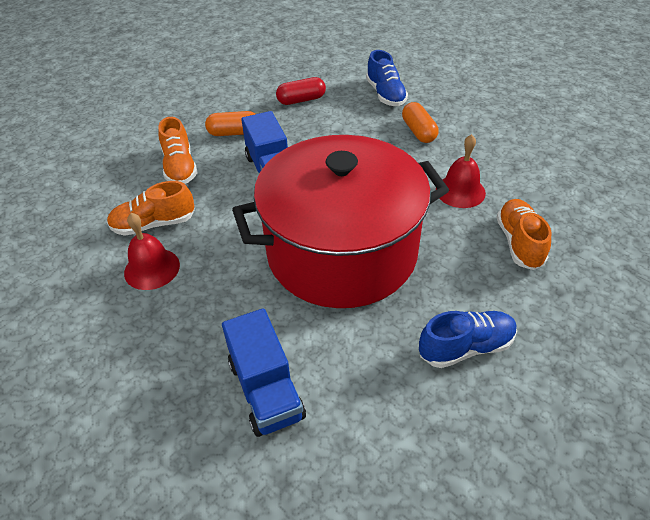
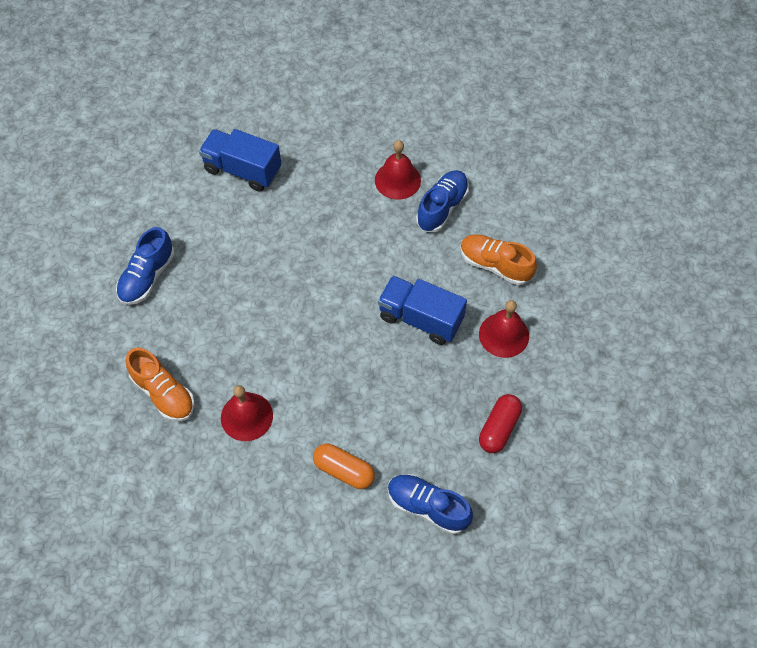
camera: 135 degrees right, 15 degrees up
(154, 224) = (442, 207): orange shoe -> blue shoe
(234, 133) = (504, 335): orange capsule -> red bell
(341, 252) = (286, 286): red pot -> none

